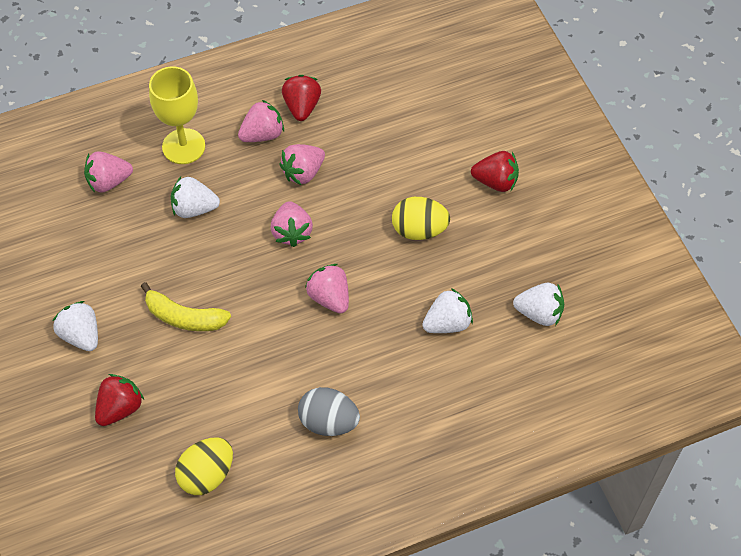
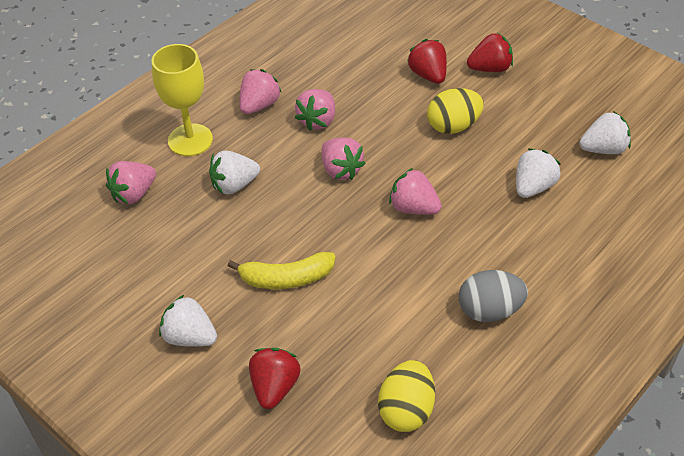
camera: 25 degrees left, 10 degrees down
(302, 107) = (281, 73): red strawberry -> red strawberry (428, 75)

